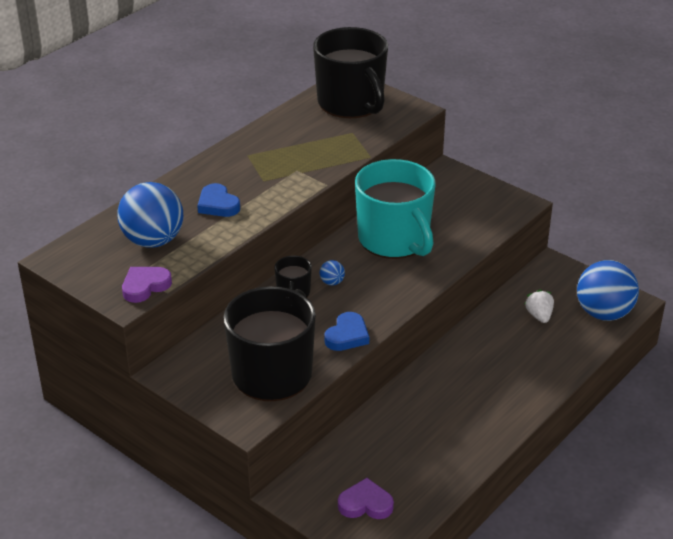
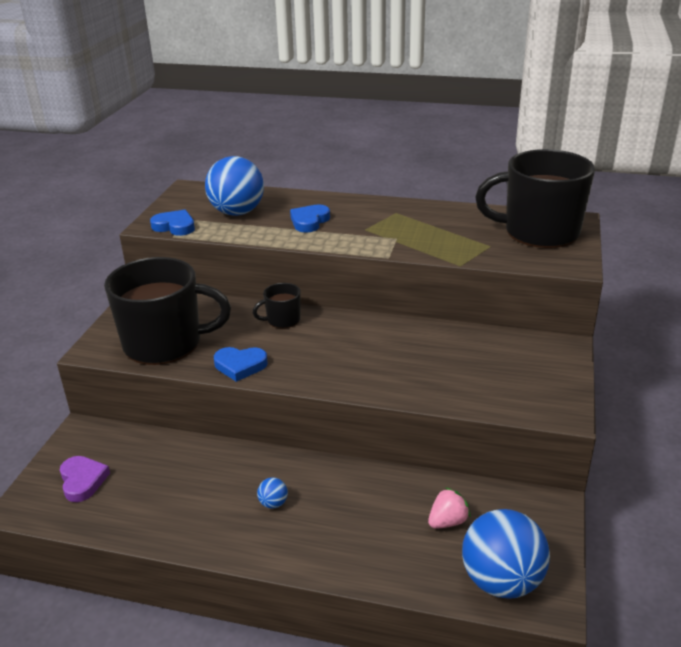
camera: 65 degrees right, 5 degrees down
(145, 286) = (175, 226): purple heart -> blue heart
(332, 282) = (313, 334): blue ball -> blue ball (273, 503)
(351, 103) = (539, 232): black mug -> black mug turned 60 degrees clockwise
(394, 240) = (411, 349): turquoise mug -> none
(539, 316) = (447, 521): white strawberry -> pink strawberry

